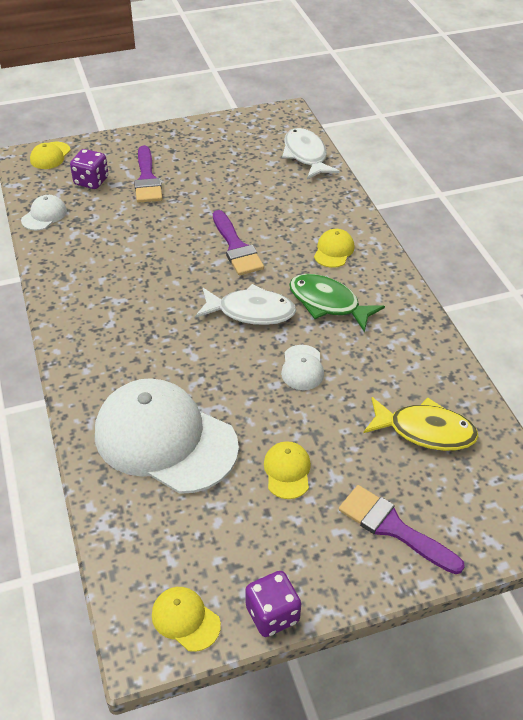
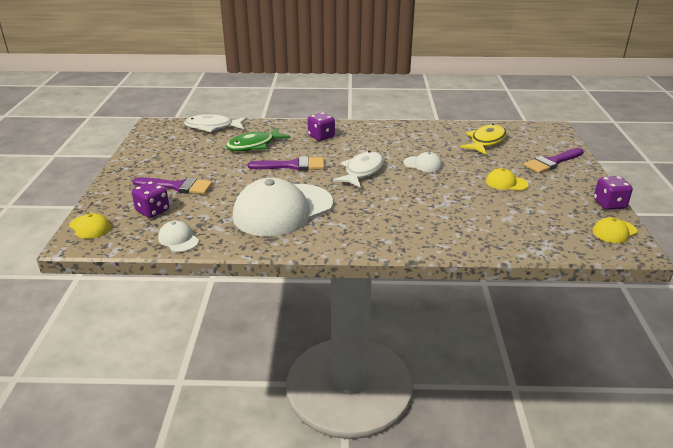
camera: 70 degrees left, 15 degrees down
(165, 439) = (468, 218): white cap -> white cap (282, 210)
(328, 303) = (369, 147): green fish -> green fish (254, 145)
(334, 250) = (321, 136): yellow cap -> purple dice

